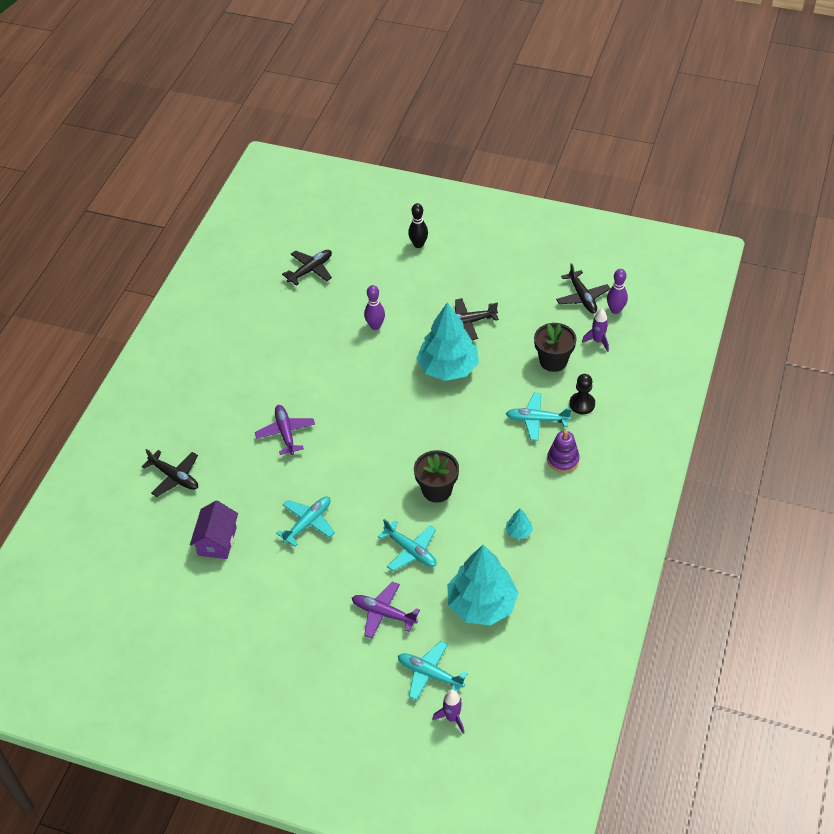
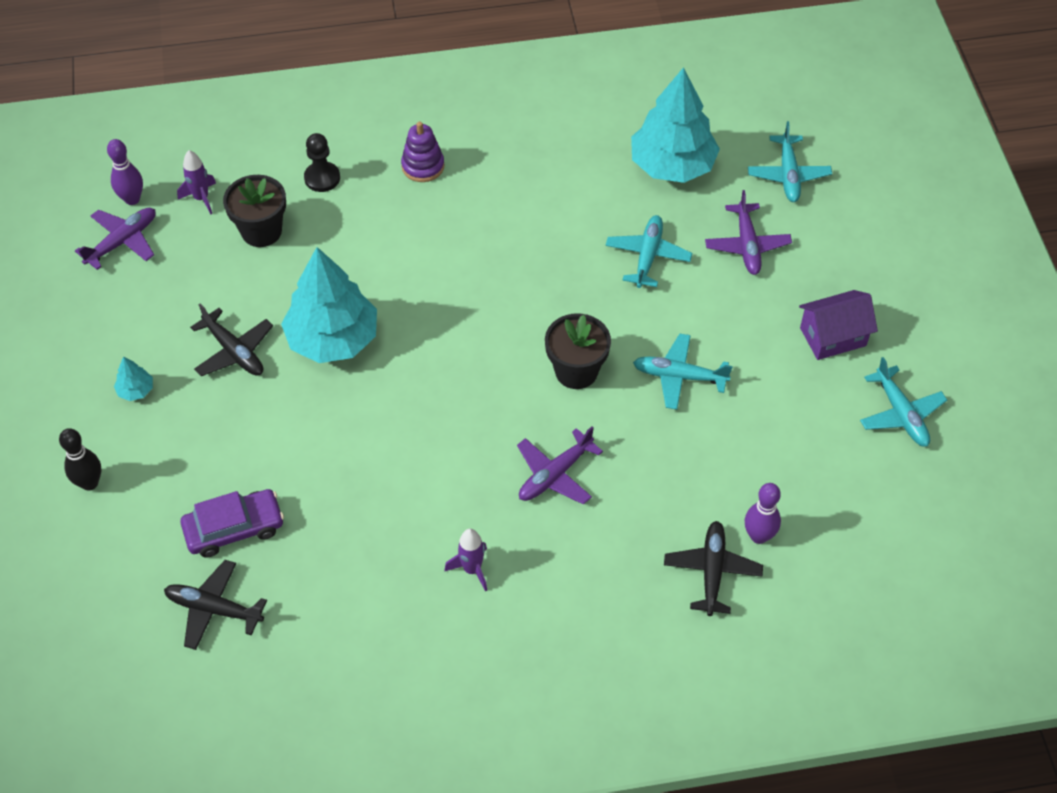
camera: 120 degrees left, 5 degrees up
(217, 541) = (772, 462): purple house -> purple house (833, 337)
(351, 290) = (234, 528): none -> purple car
(375, 326) = (295, 461): purple bowling pin -> purple bowling pin (759, 536)
(437, 490) = (544, 267): black flower pot -> black flower pot (576, 371)
(452, 718) = (821, 138): purple rocket -> purple rocket (472, 569)
(518, 532) = (554, 169): turquoise tree -> turquoise tree (136, 390)
(536, 420) = (374, 212): turquoise plane -> turquoise plane (901, 414)
(582, 297) = (122, 241): black plane -> purple plane

